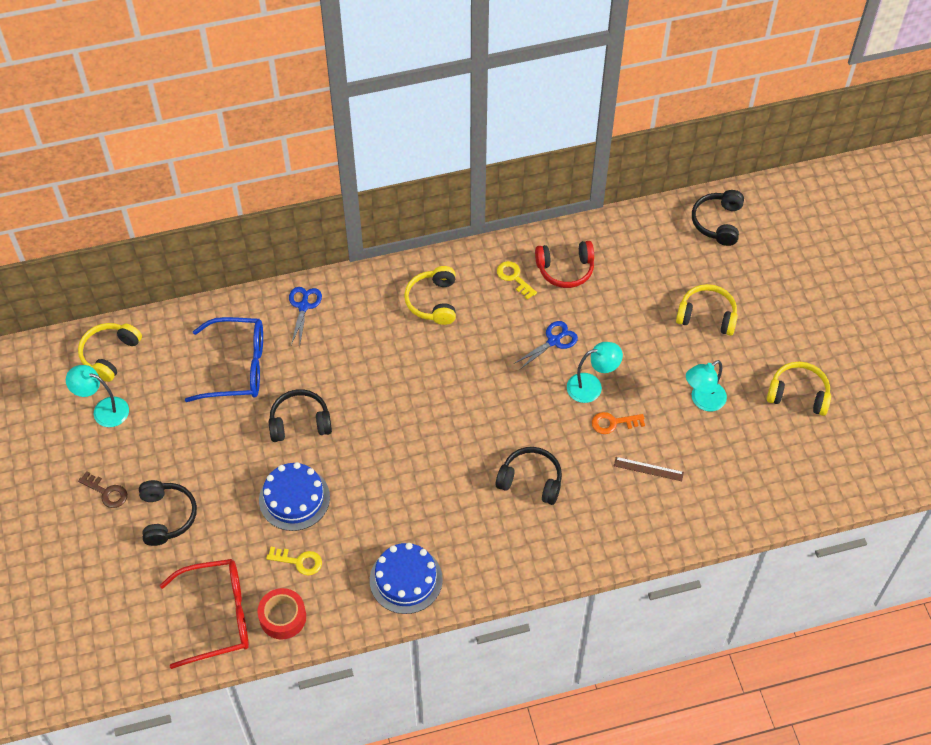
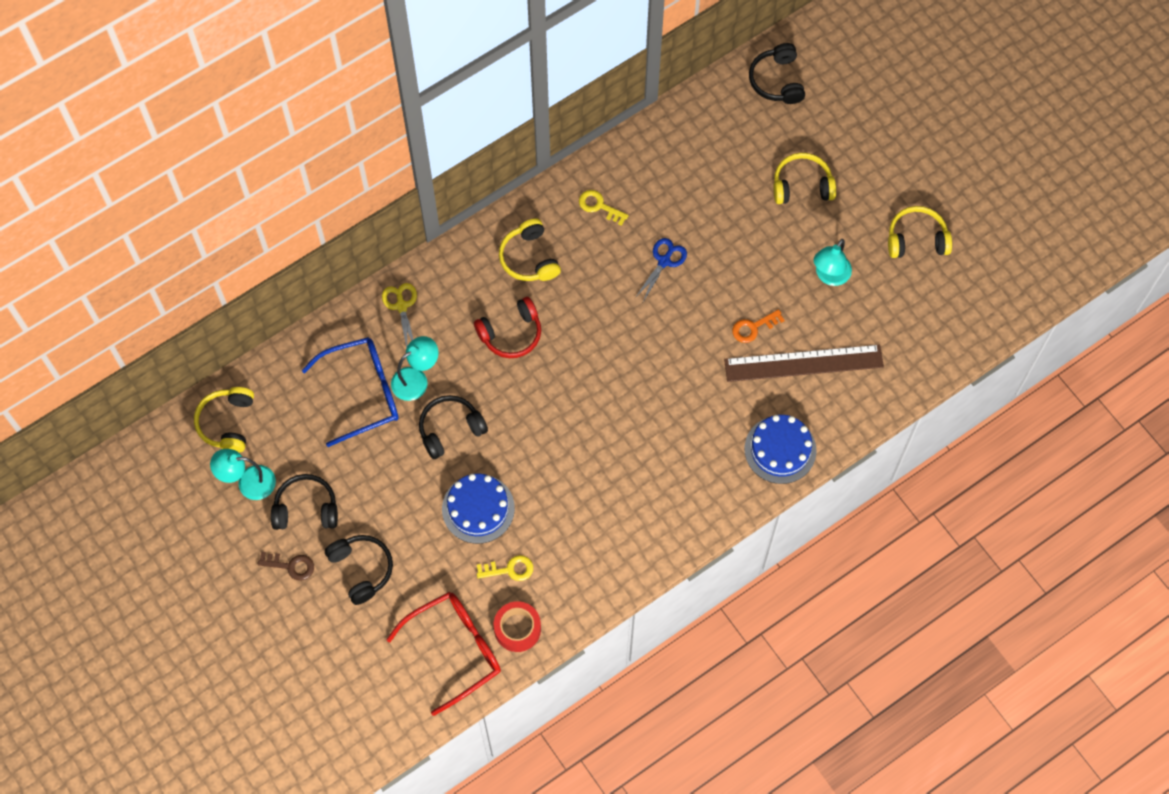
camera: 20 degrees left, 10 degrees up
(303, 306) = (401, 306): blue scissors -> yellow scissors
(406, 579) = (618, 551): blue cake -> blue cake (780, 449)
(531, 480) = (697, 413): black headphones -> black headphones (306, 508)
(565, 269) = (646, 180): red headphones -> red headphones (511, 333)
(591, 386) = (718, 296): turquoise lamp -> turquoise lamp (416, 379)
(648, 469) = (803, 363): brown ruler -> brown ruler, size x2.25

